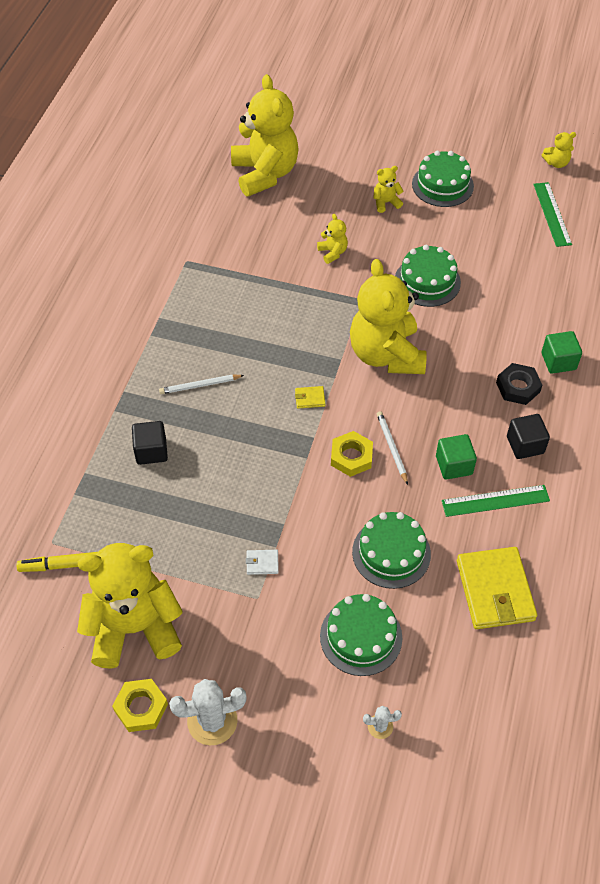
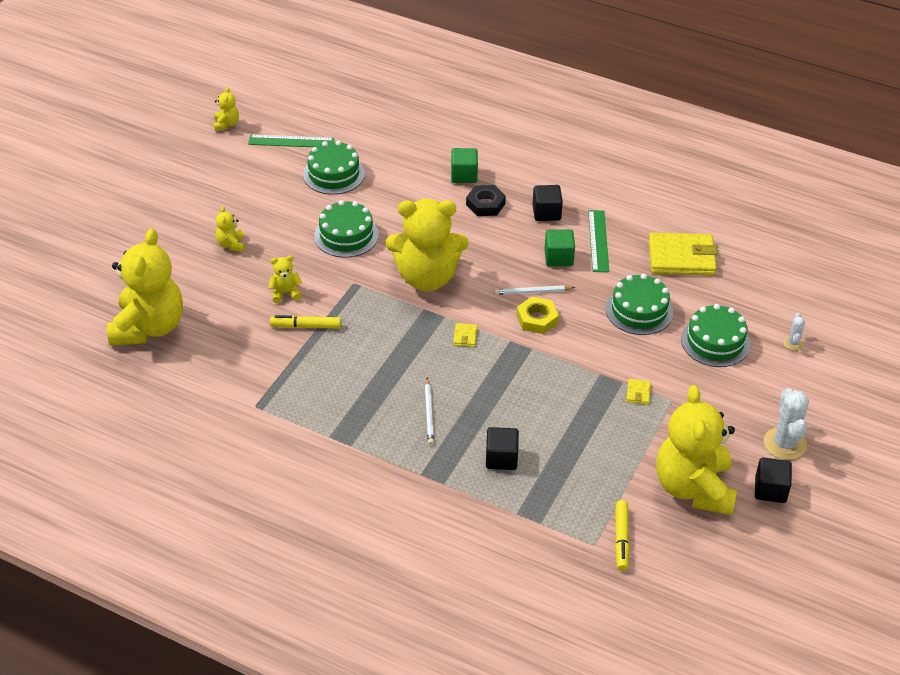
camera: 80 degrees left, 10 degrees down
(141, 707) = (770, 490): yellow nut -> black cube
(262, 563) = (638, 393): white wallet -> yellow wallet
(265, 174) = (149, 327): yellow teddy bear -> yellow teddy bear turned 105 degrees clockwise
(293, 275) = (306, 326): none -> yellow marker
(442, 185) = (223, 202): green cake -> green cake (334, 174)

